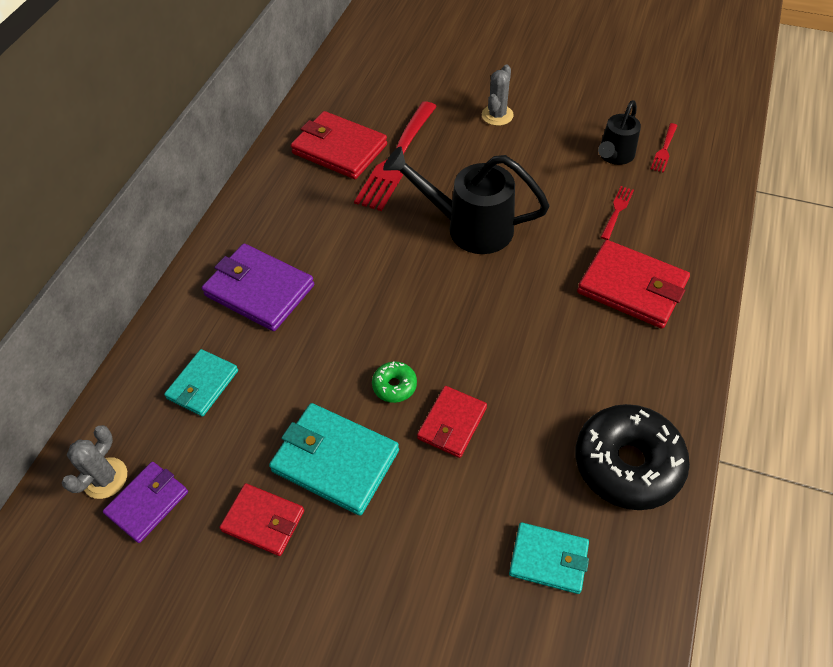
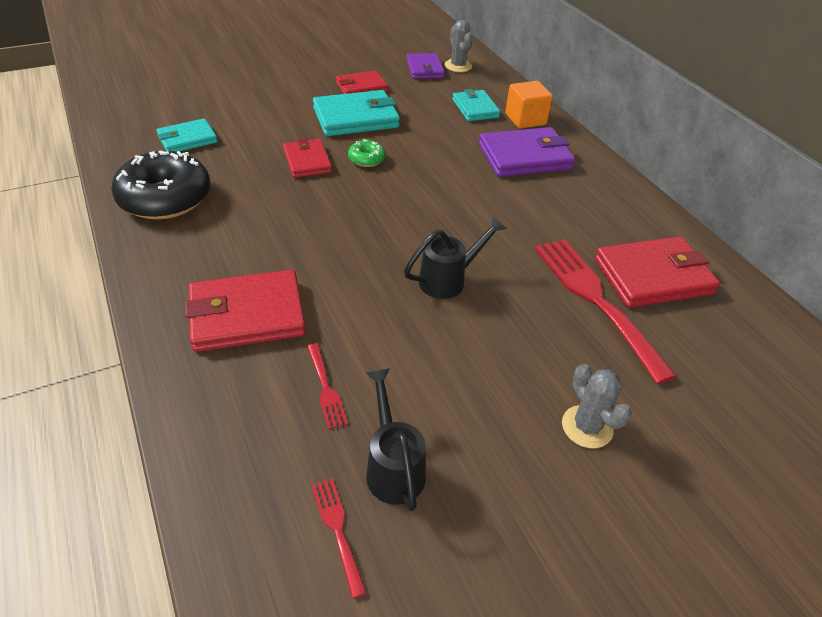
camera: 130 degrees right, 10 degrees down
(184, 334) = (525, 119): none -> orange cube
(468, 227) = (449, 279): black watering can -> black watering can, size x0.60

